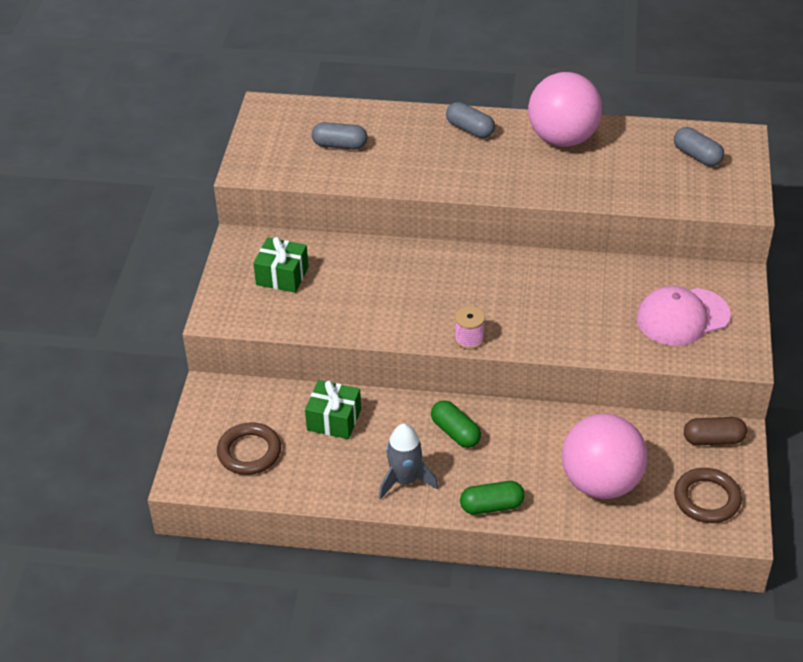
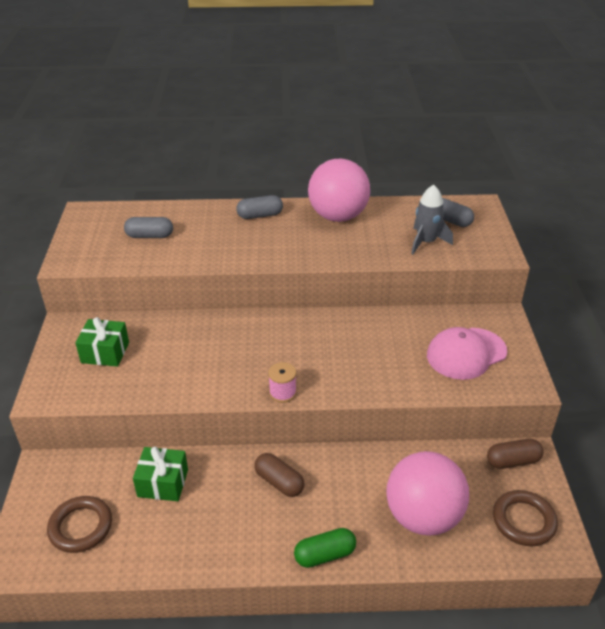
camera: 10 degrees left, 5 degrees down
(405, 480) = (237, 538): grey rocket -> grey rocket (426, 242)
(455, 432) = (279, 482): green capsule -> brown capsule
(470, 129) = (260, 215): grey capsule -> grey capsule turned 45 degrees counterclockwise

